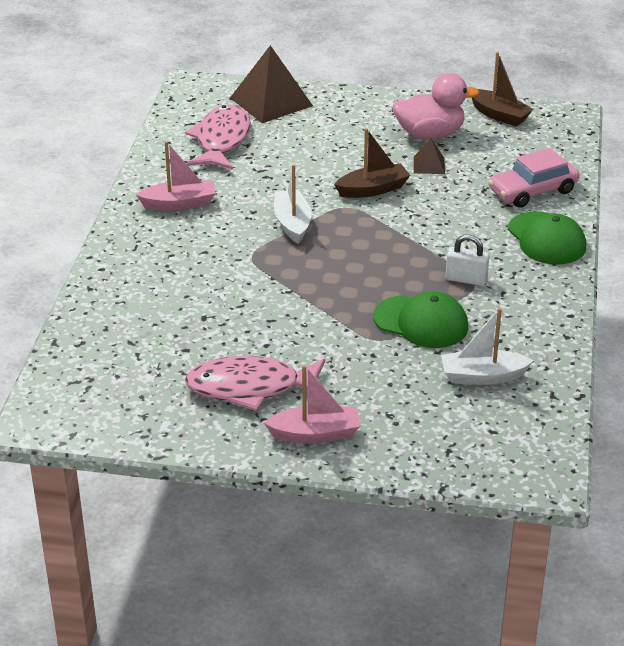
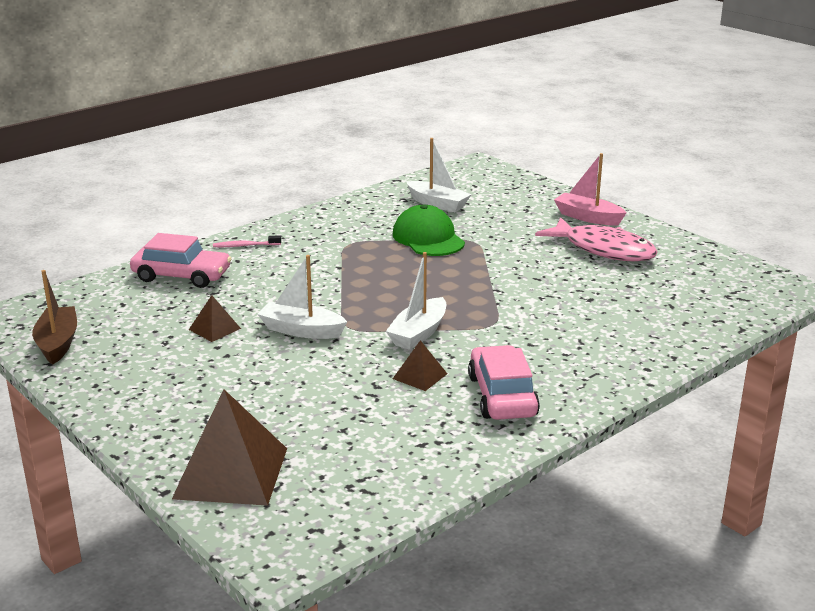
camera: 140 degrees left, 10 degrees down
(179, 204) = (502, 396): pink boat -> pink car
(221, 140) = (363, 448): pink fish -> none
(248, 194) = (420, 376): none -> brown pyramid
(373, 189) = (301, 330): brown boat -> white boat
(430, 135) = (155, 354): pink duck -> none
(466, 279) = (351, 247): white padlock -> none
(546, 239) = (245, 246): green cap -> pink toothbrush

